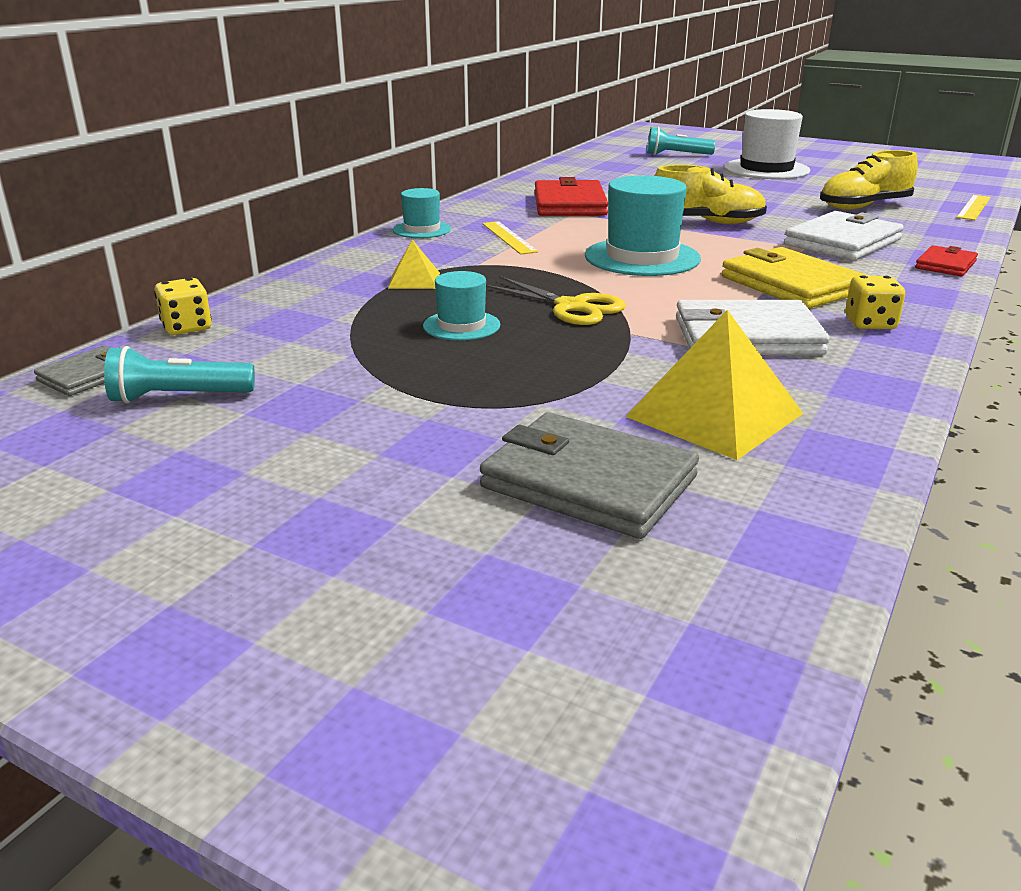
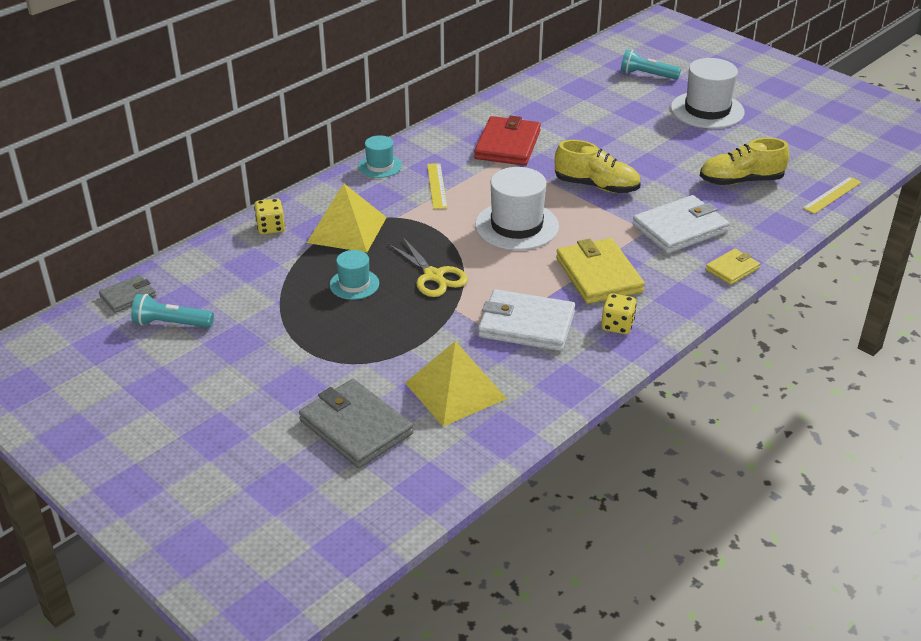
camera: 15 degrees right, 10 degrees up
(187, 327) = (191, 259): yellow dice -> yellow dice (271, 227)
(414, 280) = (347, 230): yellow pyramid -> yellow pyramid, size x1.92
(642, 257) = (516, 226): turquoise hat -> white hat
(945, 265) = (732, 269): red wallet -> yellow wallet

